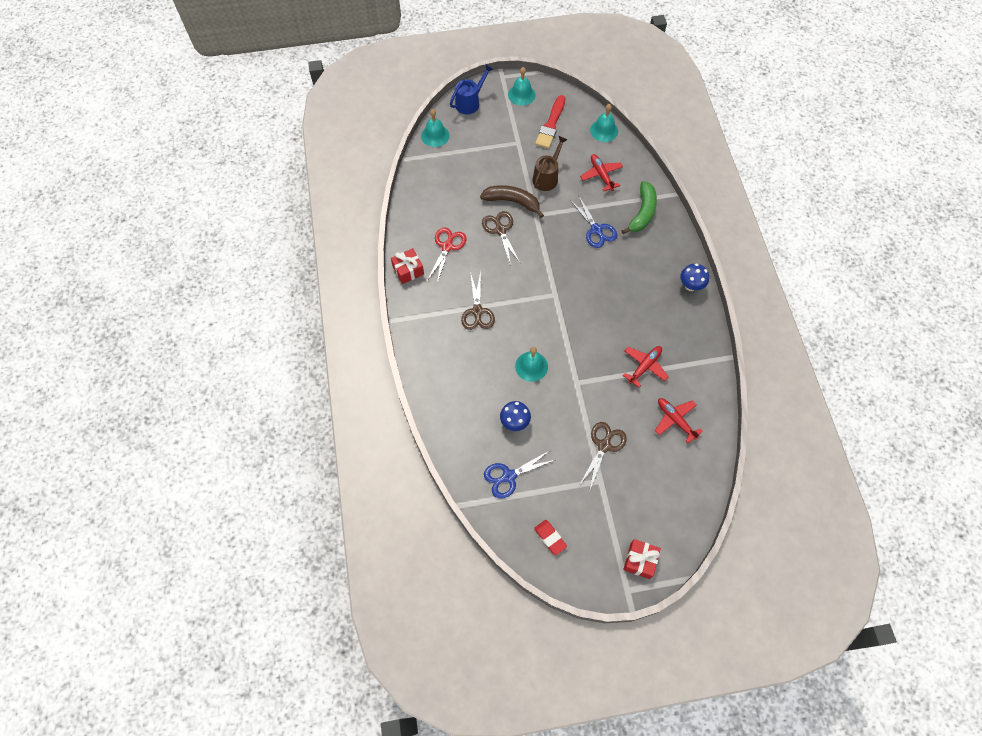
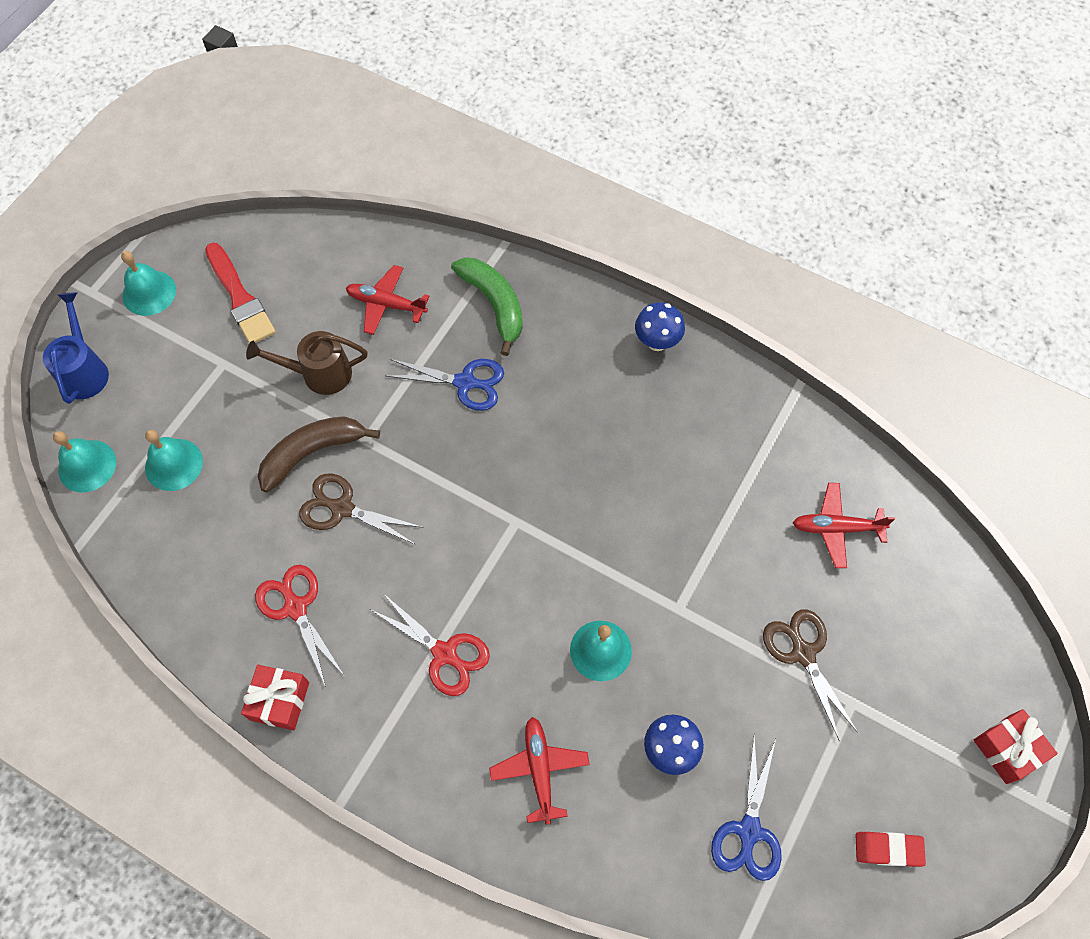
camera: 50 degrees left, 0 degrees up
(477, 311) = (444, 653): brown scissors -> red scissors
(547, 177) = (319, 374): brown watering can -> brown watering can turned 75 degrees counterclockwise
(604, 130) = (320, 242): turquoise bell -> turquoise bell (174, 464)
(644, 366) = (727, 499): red plane -> red plane (539, 769)

